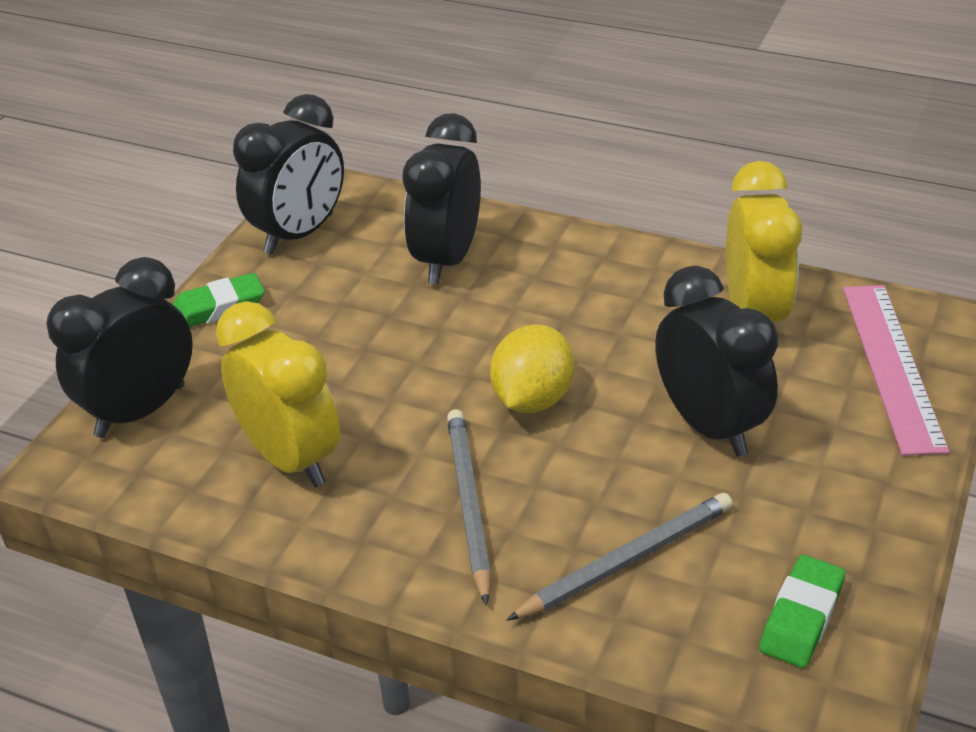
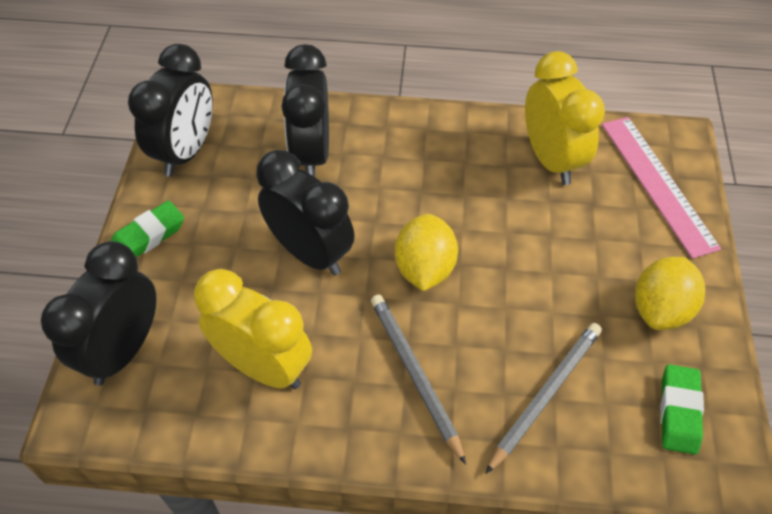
camera: 20 degrees left, 15 degrees up
(709, 426) = (557, 263): black clock -> black clock (310, 253)
(829, 502) = (660, 309): none -> yellow lemon

